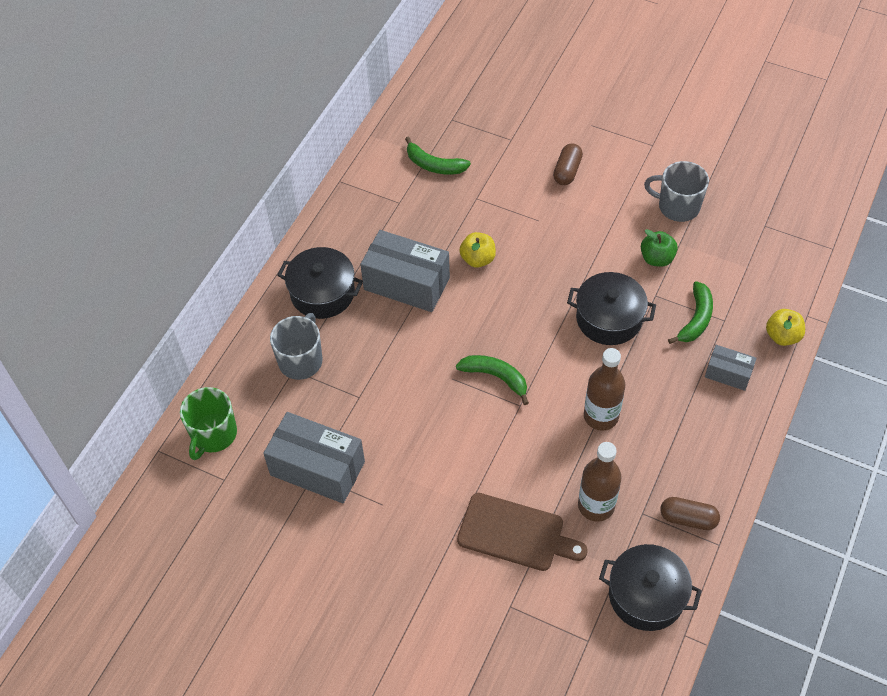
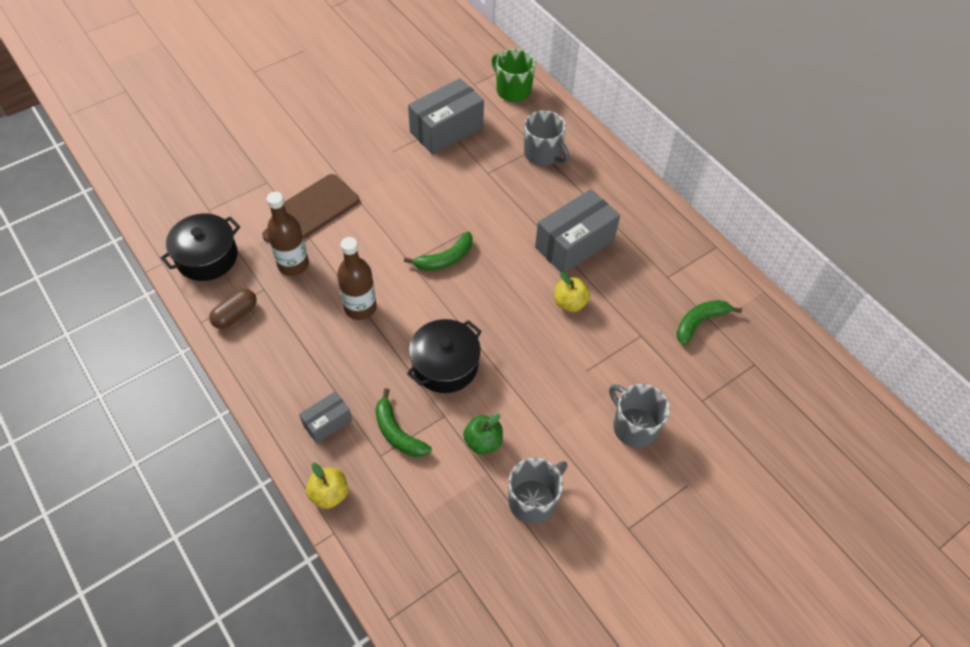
camera: 115 degrees right, 0 degrees up
(322, 293) = (598, 189): black pot -> none
(567, 171) = (634, 427): brown capsule -> grey mug

